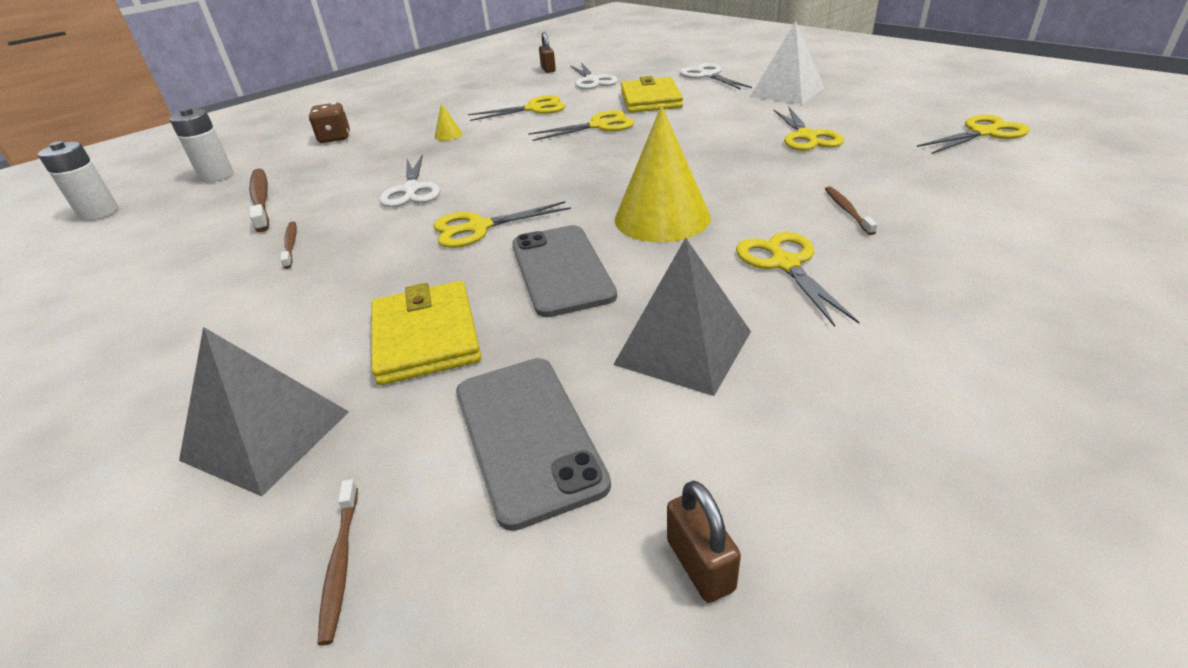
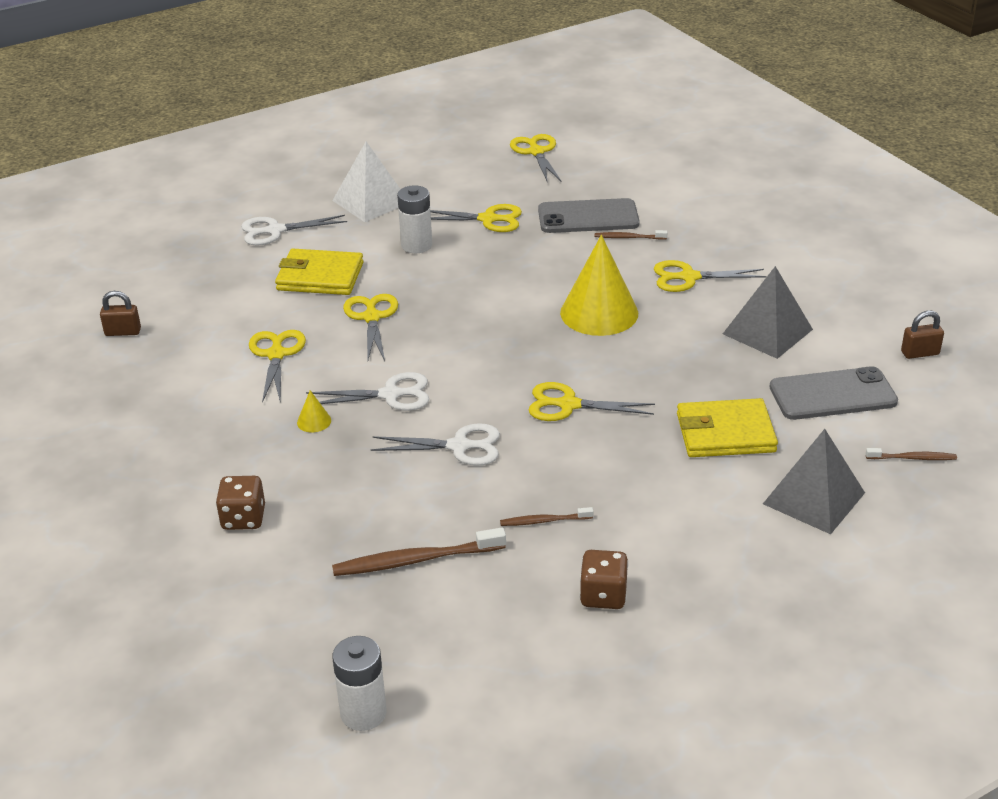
camera: 80 degrees left, 0 degrees up
(164, 292) = (603, 595): none -> brown dice
(216, 175) = (304, 617): white battery -> white battery (416, 245)
(478, 228) = (568, 405): yellow scissors -> yellow scissors turned 105 degrees clockwise
(561, 270) = (658, 367): grey phone -> grey phone (588, 217)
(592, 80) = (211, 304): white scissors -> white scissors (390, 395)

